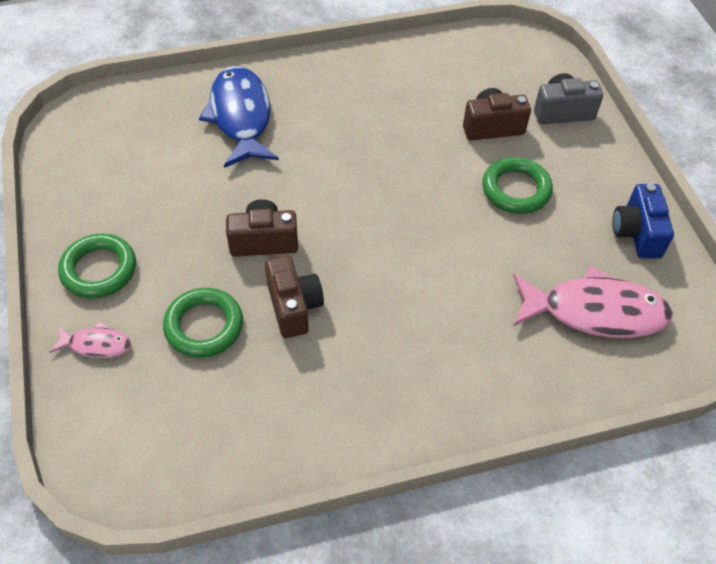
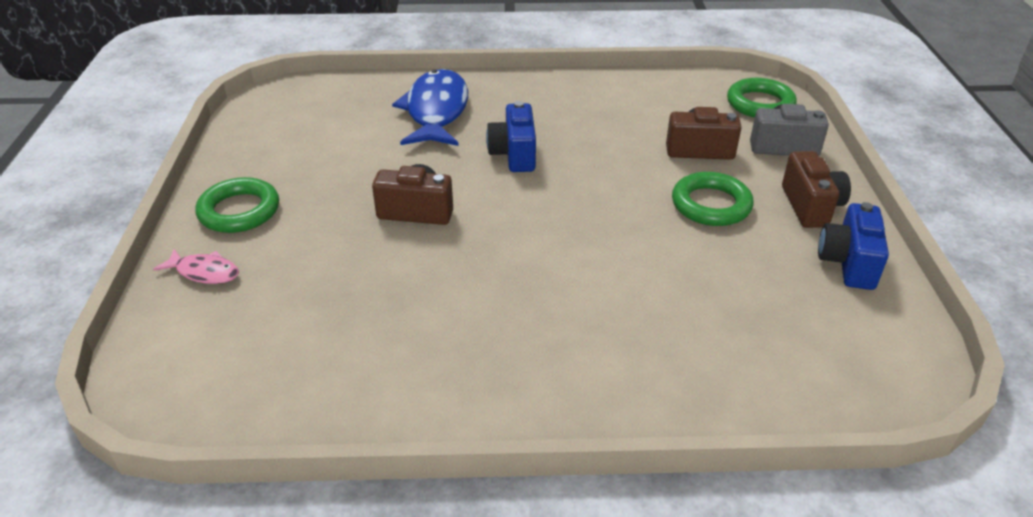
camera: 15 degrees right, 15 degrees down
(204, 326) = (322, 273): green ring -> green ring (760, 104)
(294, 306) = (425, 271): brown camera -> brown camera (810, 206)
(330, 159) = (514, 154): none -> blue camera
(594, 312) = (777, 330): pink fish -> none

